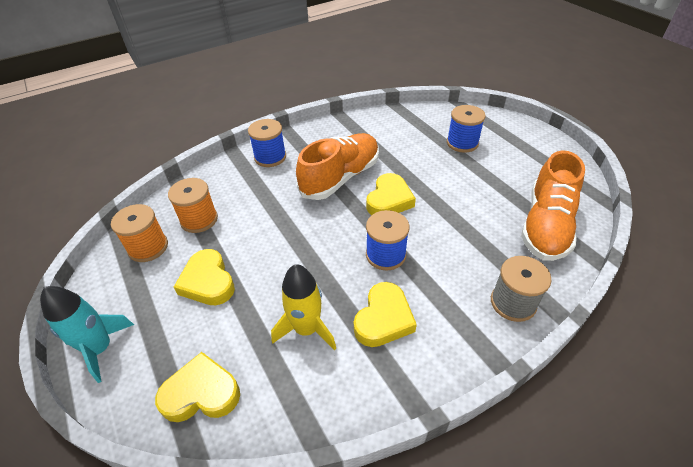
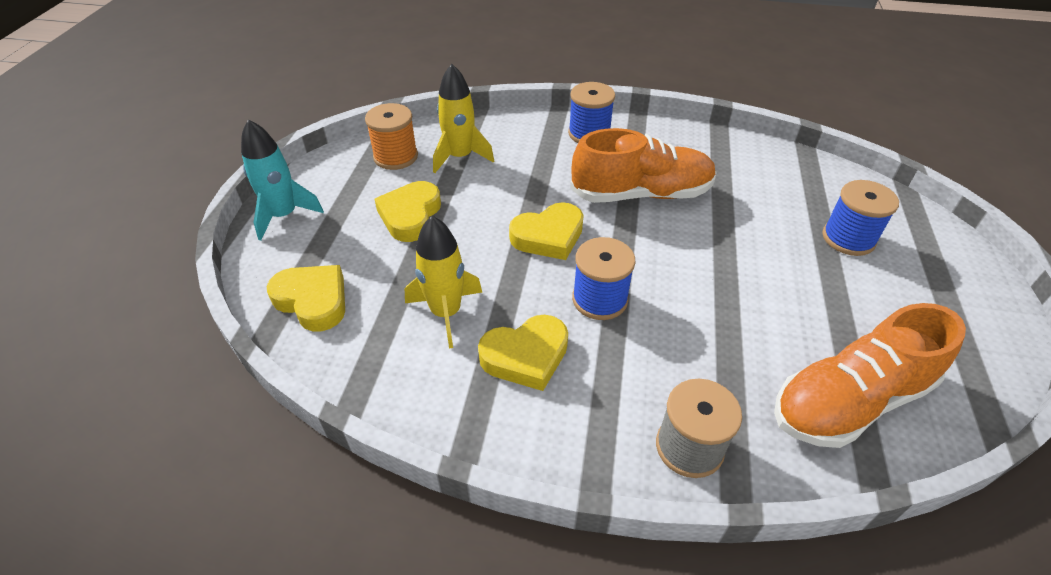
camera: 40 degrees right, 0 degrees up
(199, 219) = (460, 157): orange spool -> yellow rocket
(389, 200) = (670, 248): yellow heart -> yellow heart (548, 236)

